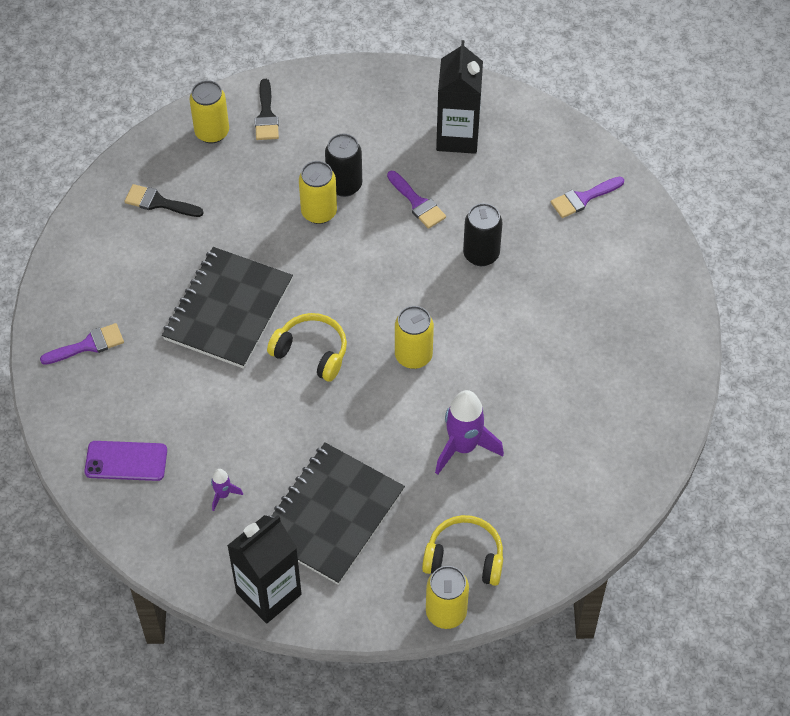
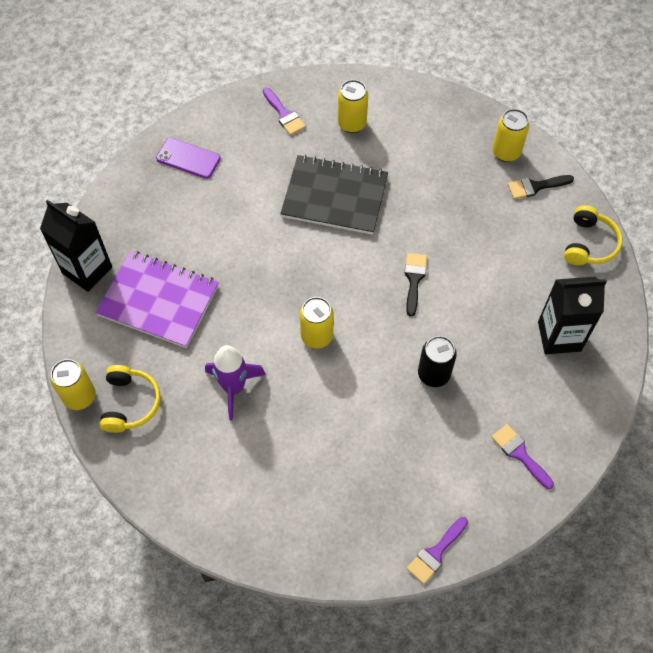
camera: 80 degrees right, 5 degrees up
(126, 461) = (188, 158): purple phone -> purple phone turned 60 degrees counterclockwise
(159, 202) = (426, 131): black brush -> black brush (414, 280)
(223, 495) = (167, 225): purple rocket -> none
(311, 352) = (306, 261): yellow headphones -> yellow headphones (589, 244)
(319, 212) = (446, 242): yellow can -> yellow can (352, 124)
(331, 515) = (158, 300): black notebook -> purple notebook
(344, 185) = (479, 256): black can -> none
(417, 203) = (476, 315): purple brush -> purple brush (436, 552)

